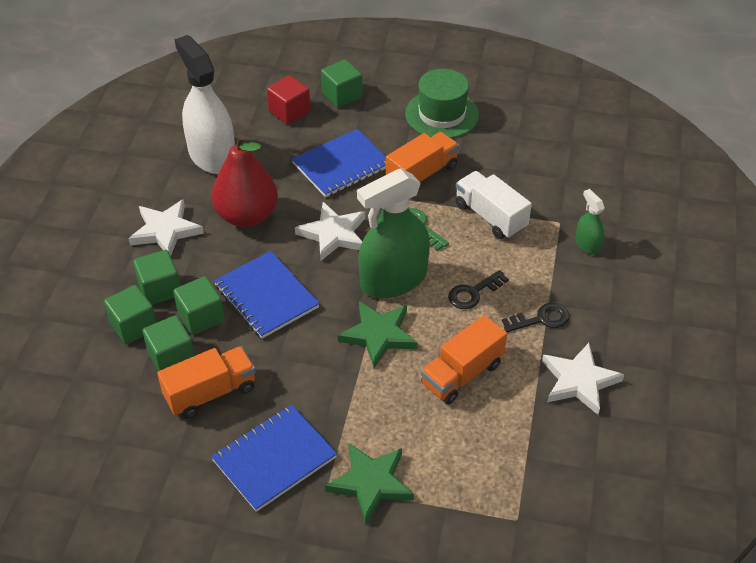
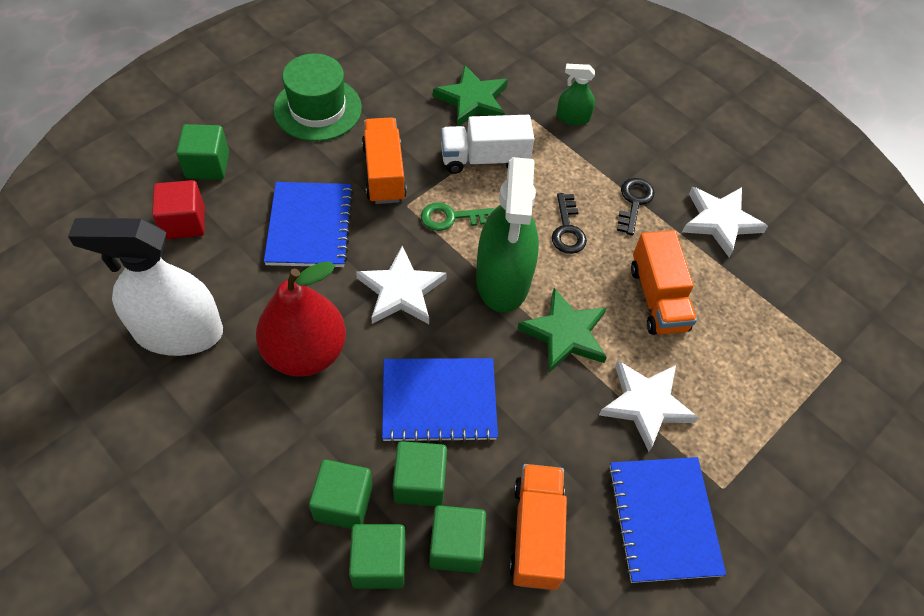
camera: 60 degrees left, 10 degrees up
(165, 231) = (255, 446): white star -> white star (646, 404)
(371, 483) = (741, 449): green star -> green star (472, 100)

